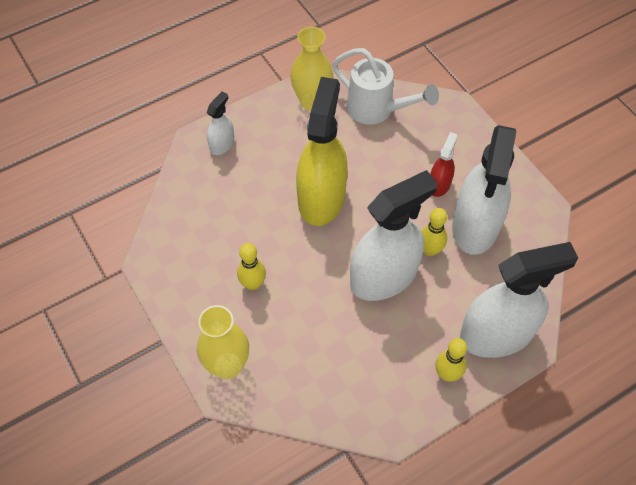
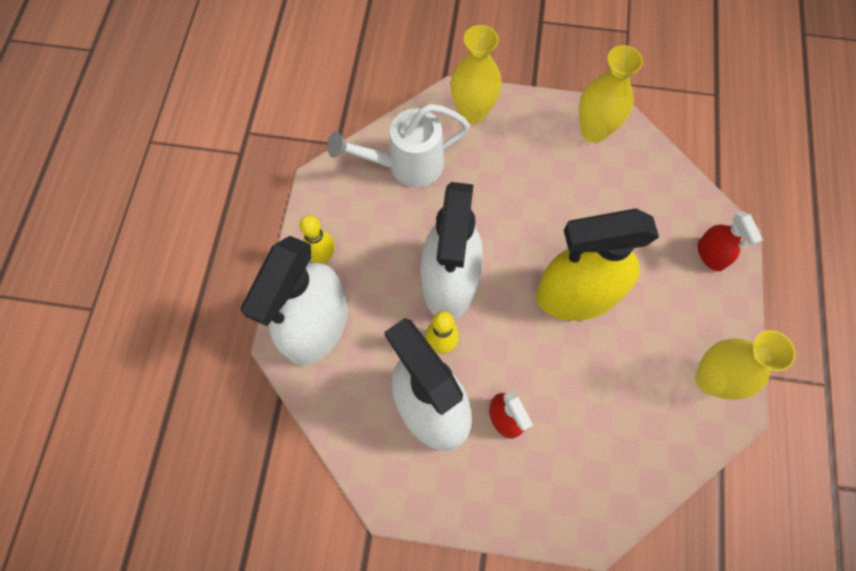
camera: 130 degrees right, 10 degrees up
(174, 269) = (593, 131): none -> yellow vase
(222, 144) = (711, 254): white spray bottle -> red spray bottle
(253, 284) = (530, 177): yellow bowling pin -> none
(321, 198) = (577, 295): yellow spray bottle -> yellow spray bottle turned 120 degrees clockwise
(377, 110) = (649, 439): white watering can -> white watering can (405, 166)

